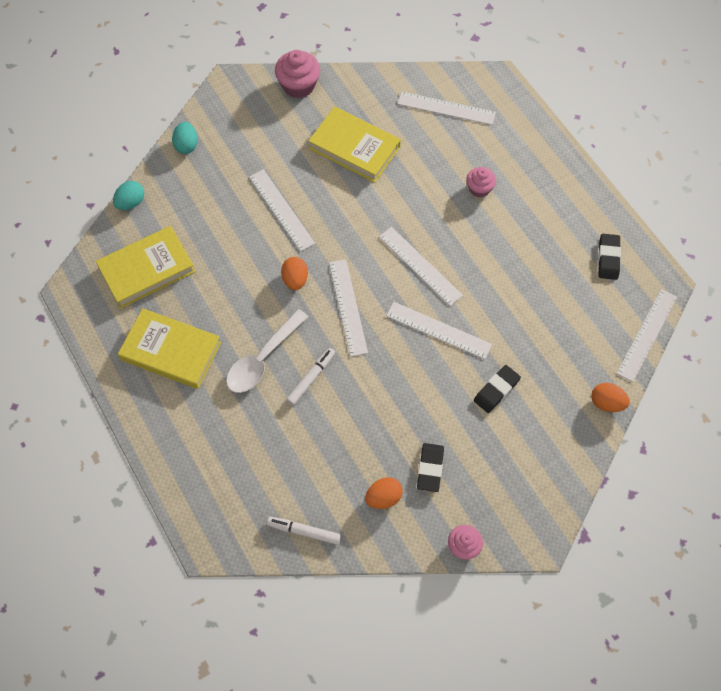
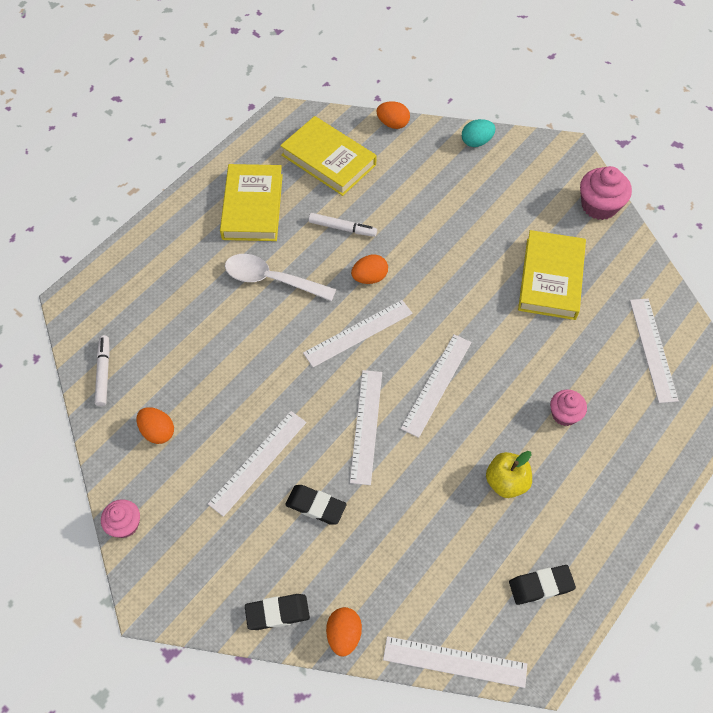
camera: 70 degrees right, 5 degrees down
(131, 203) = (393, 124): turquoise egg -> orange egg
(281, 210) = (443, 240): white ruler -> white ruler (258, 462)
(311, 378) = (266, 326): white marker -> white marker (342, 228)
(430, 468) = (202, 466): black eraser -> black eraser (277, 613)
(521, 249) = (506, 482): none -> yellow apple

